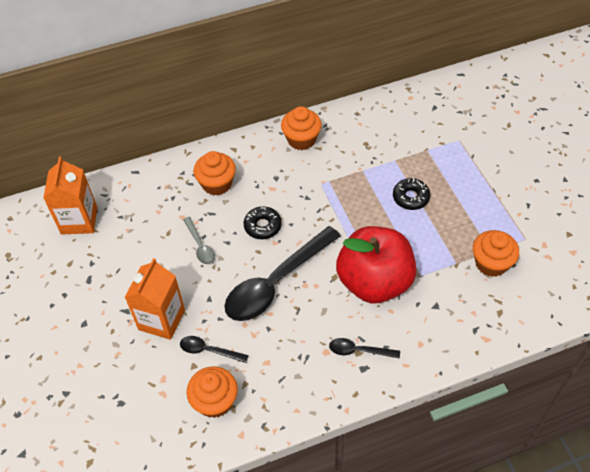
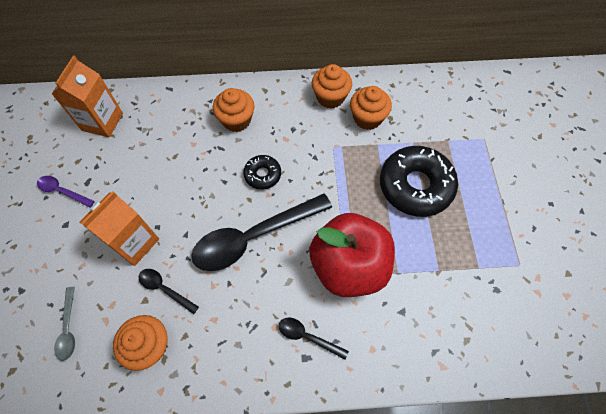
camera: 15 degrees right, 10 degrees up
(67, 295) = (62, 191): none -> purple spoon
(200, 246) = (198, 178): grey spoon -> grey spoon (68, 328)
(410, 197) = (415, 186): black donut -> black donut, size x1.98
(491, 263) = (475, 282): orange cupcake -> orange cupcake (367, 118)

